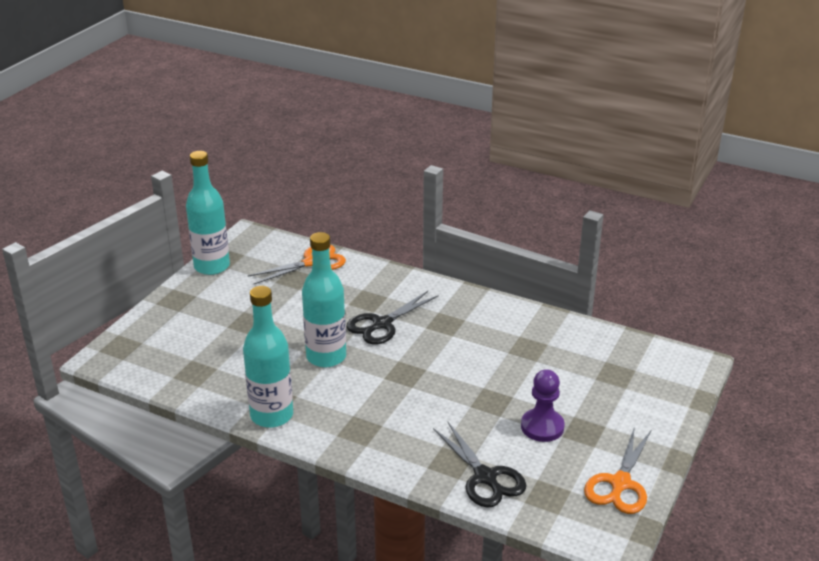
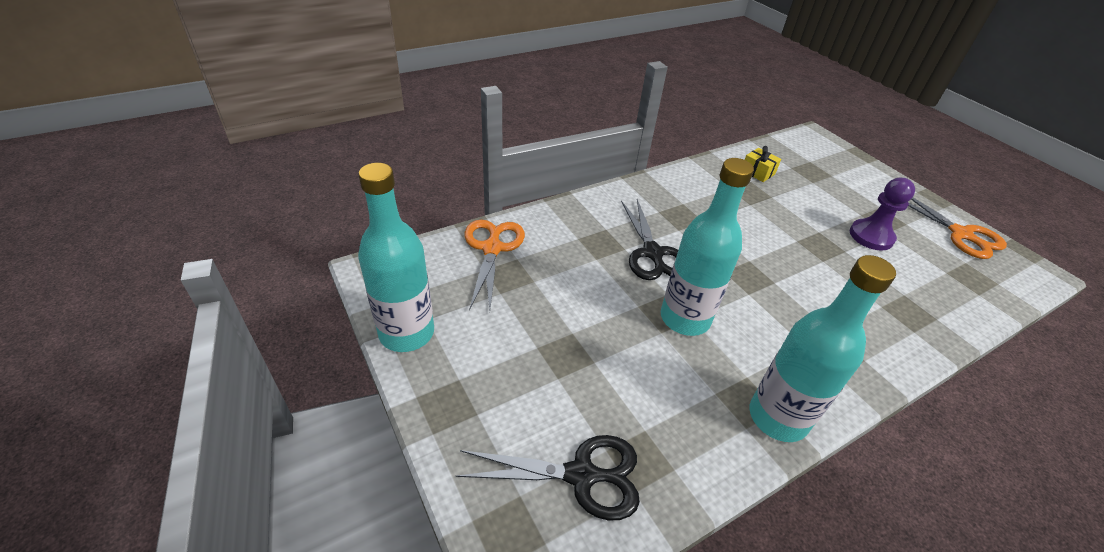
camera: 60 degrees left, 10 degrees up
(485, 477) = (939, 301): black scissors -> black scissors (582, 475)
(568, 344) = (757, 172): none -> yellow gift

